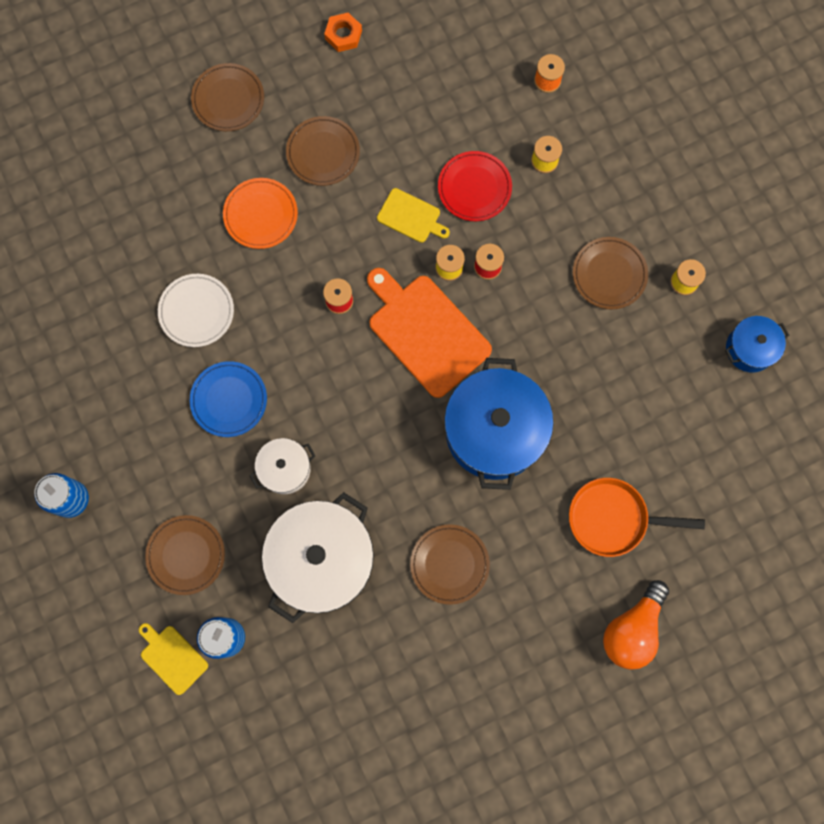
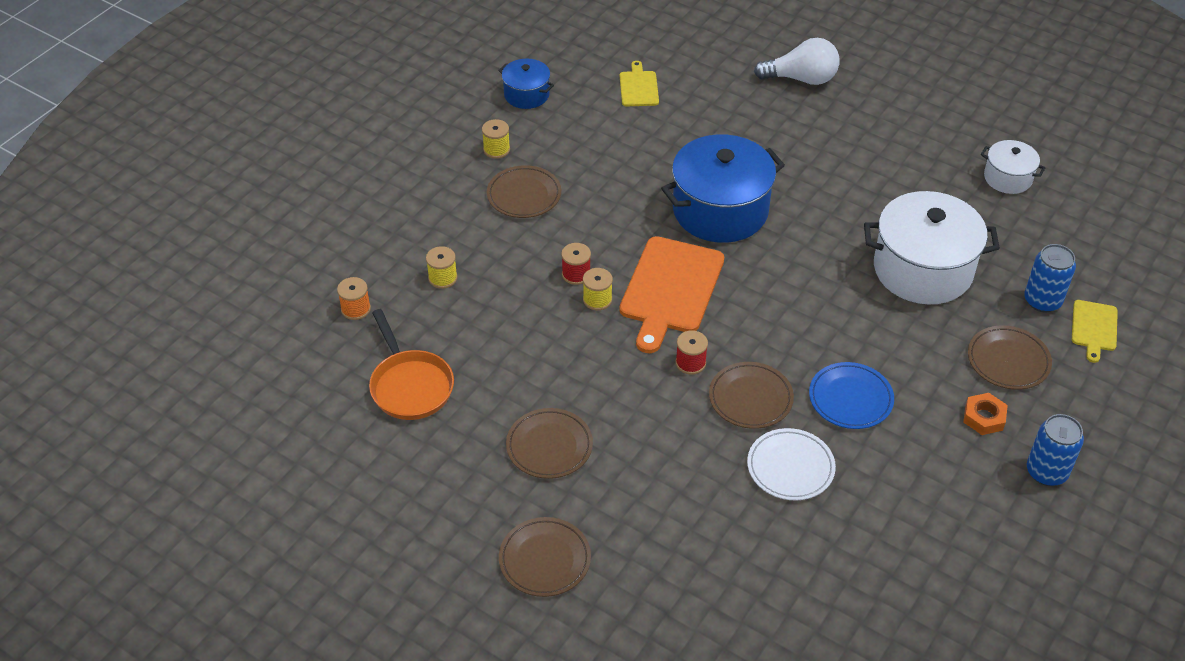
camera: 120 degrees left, 30 degrees down
(261, 215) = (652, 465): orange plate -> none
(285, 469) = (873, 329): white pot -> white pot (1007, 178)
(343, 35) = (402, 493): orange nut -> orange nut (984, 417)
(411, 217) = (568, 348): yellow cutting board -> yellow cutting board (639, 87)
(449, 564) = (851, 192): brown plate -> brown plate (750, 398)
(474, 188) = (505, 315): red plate -> none
(613, 518) = (729, 118): orange pan -> orange pan (410, 386)
(632, 629) = (801, 79): orange light bulb -> white light bulb

